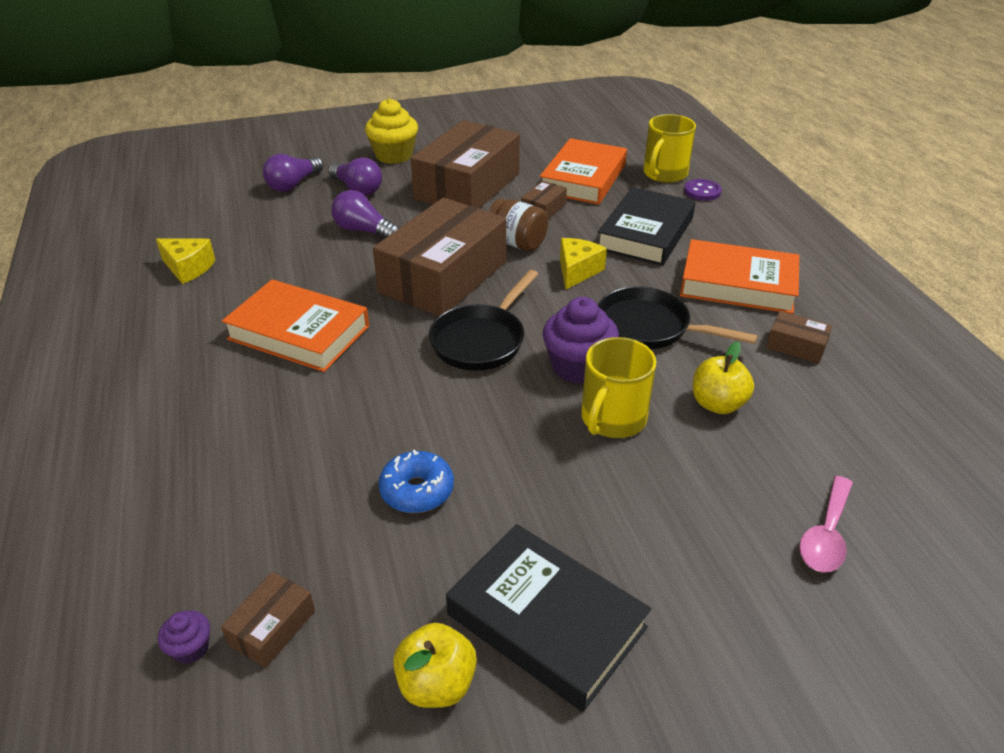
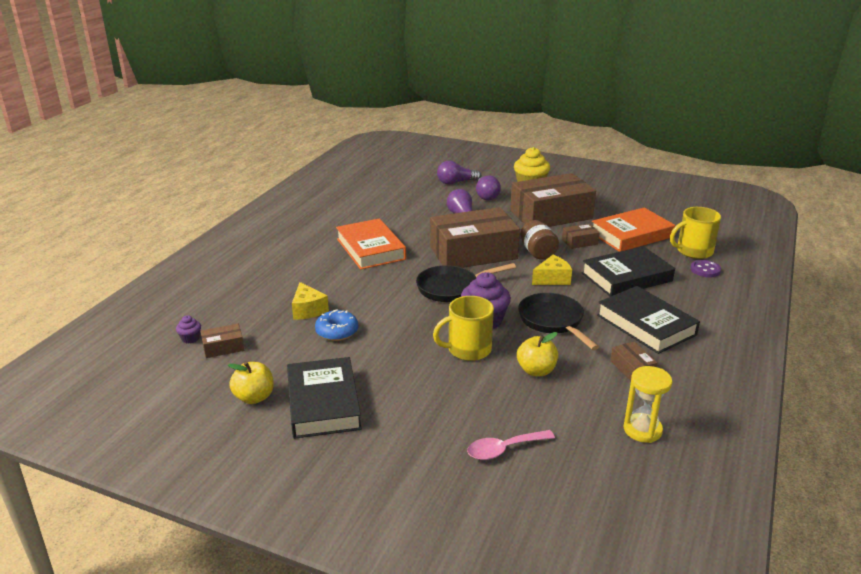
camera: 40 degrees right, 10 degrees down
(188, 268) = (358, 203): yellow cheese -> yellow cheese (308, 310)
(738, 284) = (646, 325): orange book -> black book
(901, 417) = (642, 430): none -> yellow hourglass

